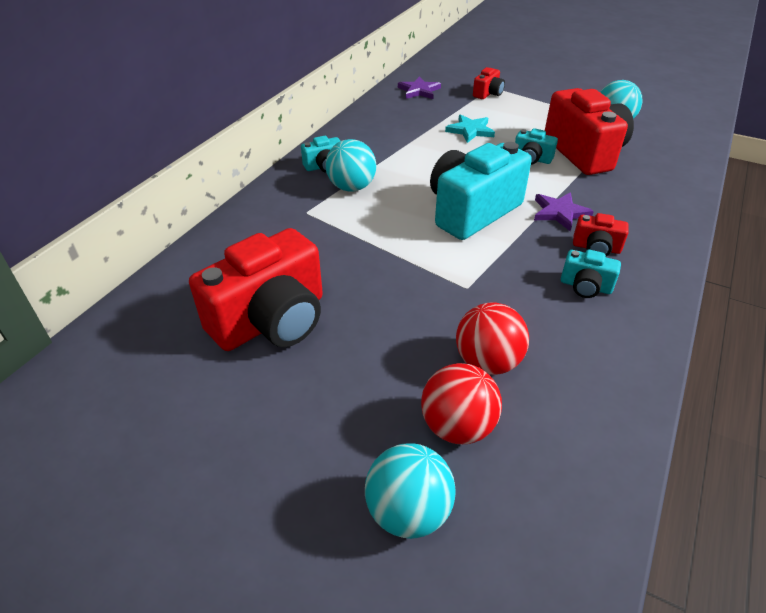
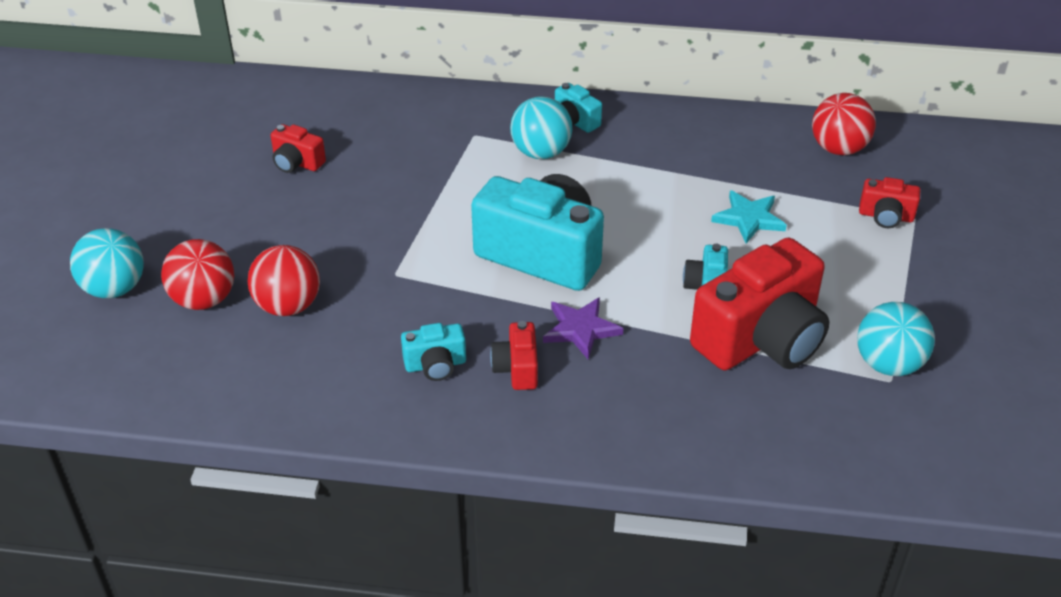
camera: 70 degrees right, 0 degrees up
(271, 320) = (297, 163): red camera -> red camera, size x0.46
(419, 91) = (838, 149): purple star -> red ball
(585, 286) = (435, 365): turquoise camera -> turquoise camera turned 105 degrees counterclockwise

